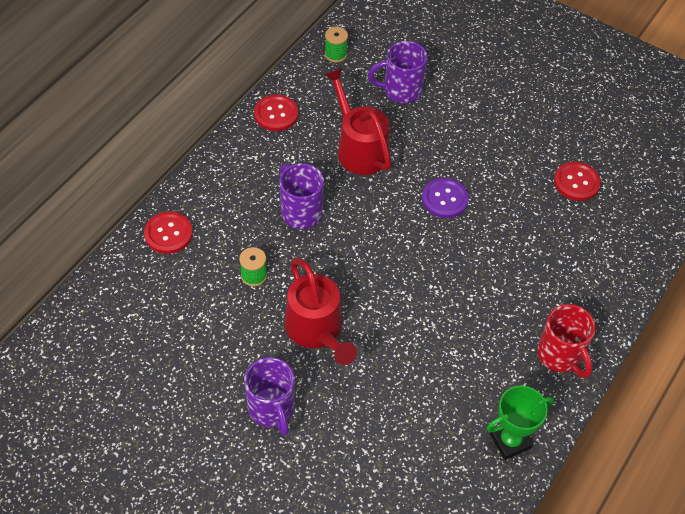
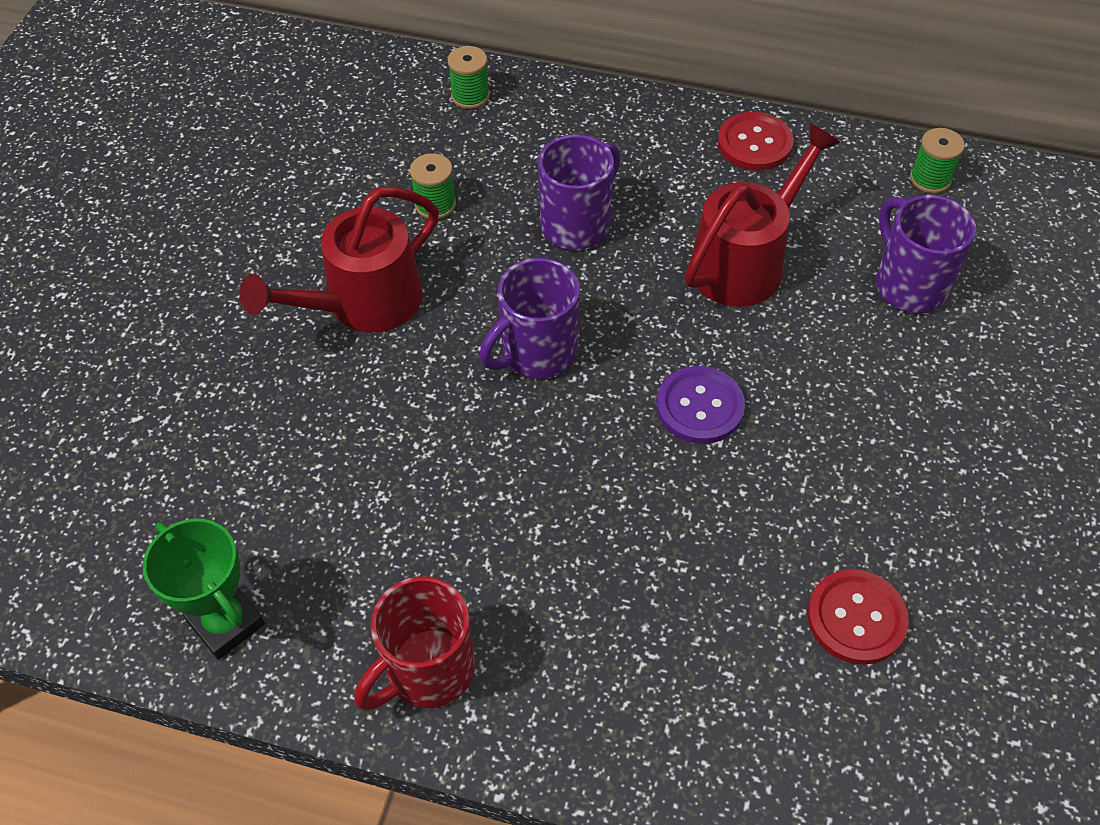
camera: 75 degrees right, 0 degrees up
(168, 234) = (470, 96): red button -> green spool
(271, 409) = (211, 289): purple mug -> purple mug (536, 353)

